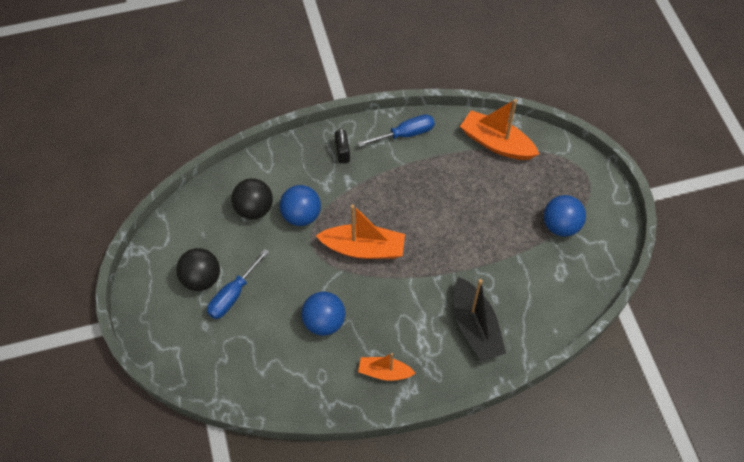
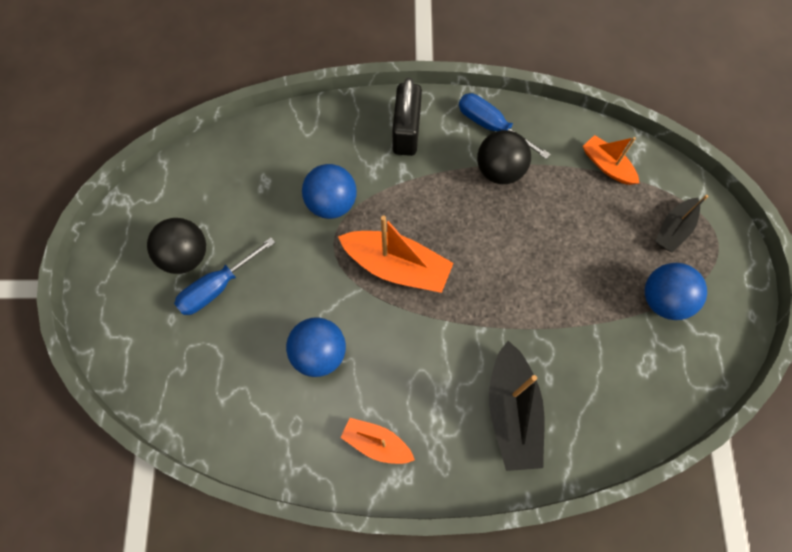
camera: 15 degrees right, 10 degrees up
(254, 209) = (276, 180): black ball -> black ball (499, 170)
(342, 152) = (406, 132): black padlock -> black padlock, size x1.61
(405, 134) = (492, 126): blue screwdriver -> blue screwdriver turned 135 degrees counterclockwise
(496, 143) = (607, 165): orange boat -> orange boat, size x0.60
(555, 176) = (674, 229): none -> black boat

